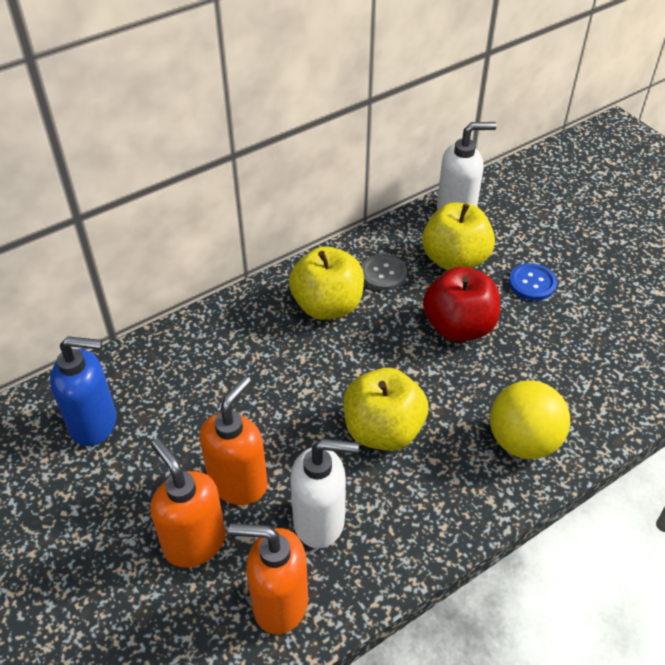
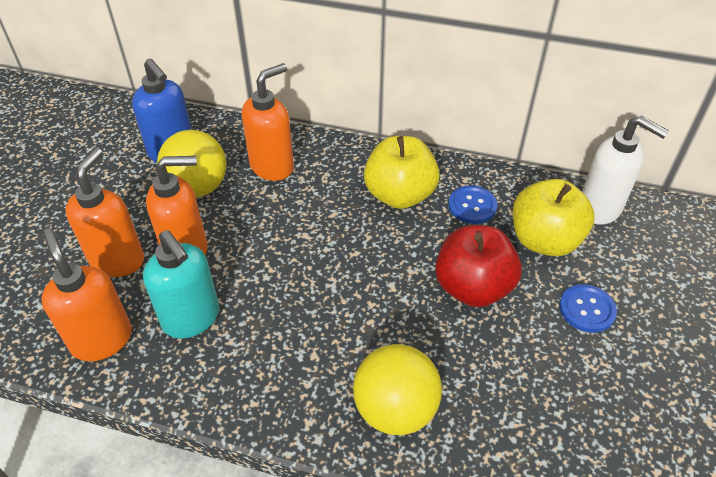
camera: 50 degrees right, 0 degrees up
(167, 431) = (198, 187): none -> yellow ball
(202, 363) = (272, 166): none -> orange soap dispenser
(320, 521) = (191, 318): white soap dispenser -> turquoise soap dispenser
(383, 273) = (472, 206): grey button -> blue button
(383, 430) = (312, 304): yellow apple -> none

